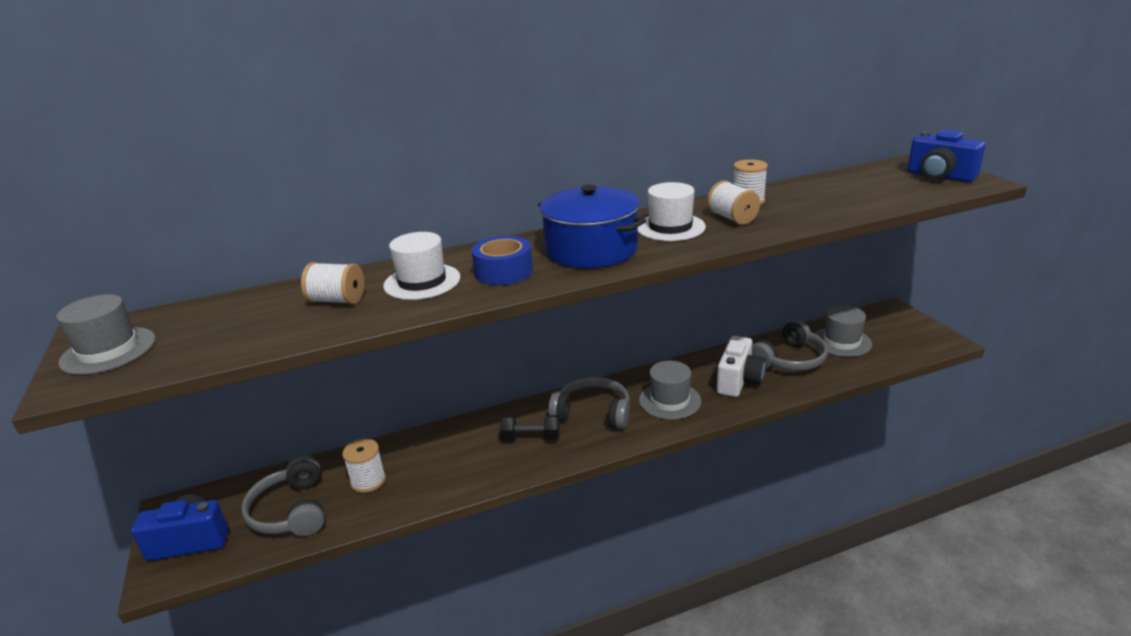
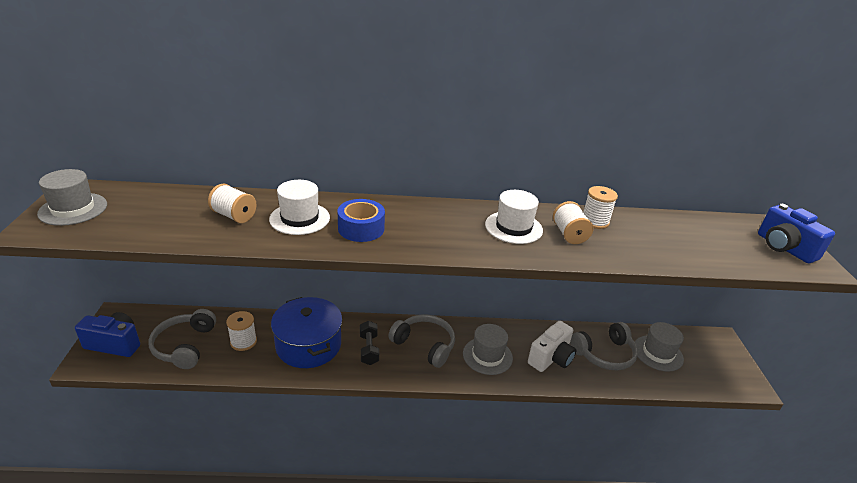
camera: 15 degrees right, 5 degrees up
(531, 438) = (369, 349): black dumbbell -> black dumbbell turned 60 degrees clockwise
(591, 250) = (438, 229): blue pot -> blue pot (308, 345)

